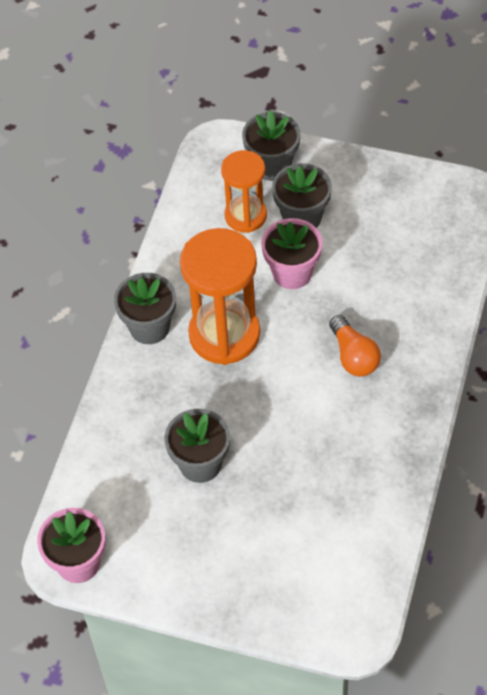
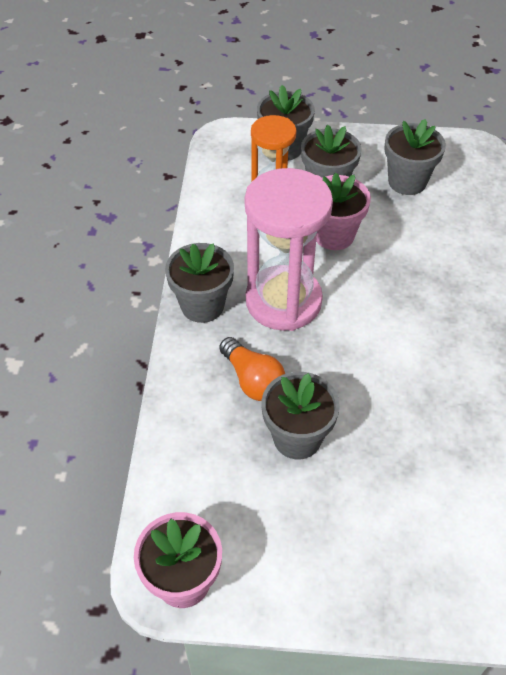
camera: 15 degrees left, 5 degrees down
(224, 334) = (283, 301): orange hourglass -> pink hourglass
(353, 356) = (423, 302): orange light bulb -> orange light bulb (252, 380)
(384, 223) = (407, 182): none -> grey flower pot

